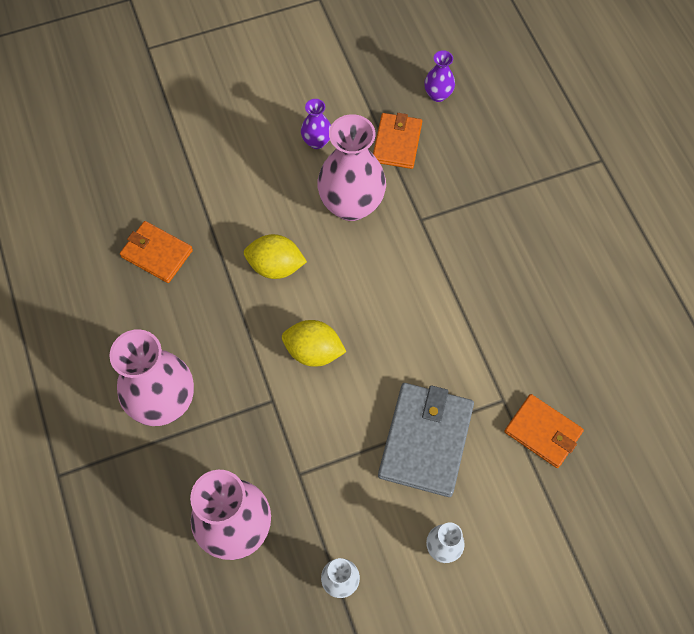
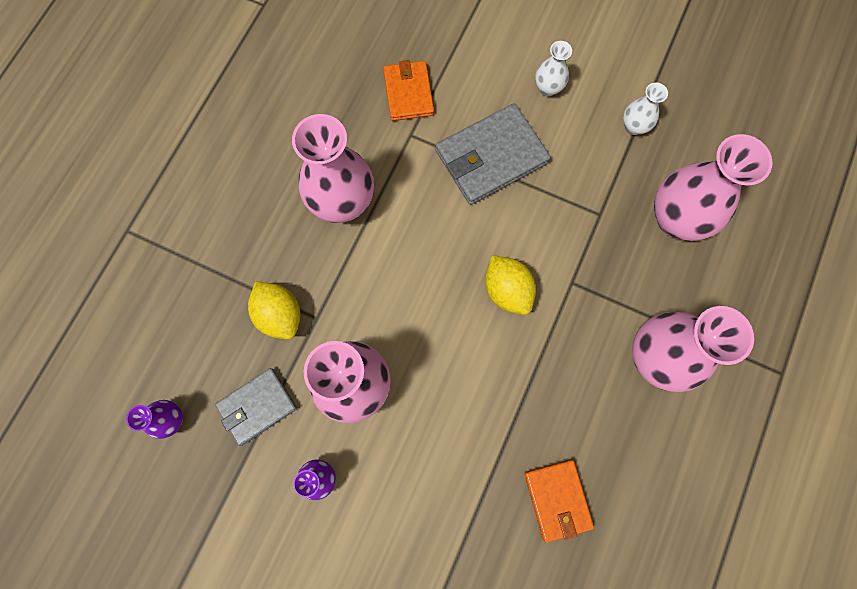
camera: 135 degrees left, 10 degrees up
(275, 266) = (469, 389): yellow lemon -> yellow lemon (280, 315)
(397, 143) = (257, 407): orange wallet -> grey wallet
(492, 305) = (342, 202): none -> pink vase

